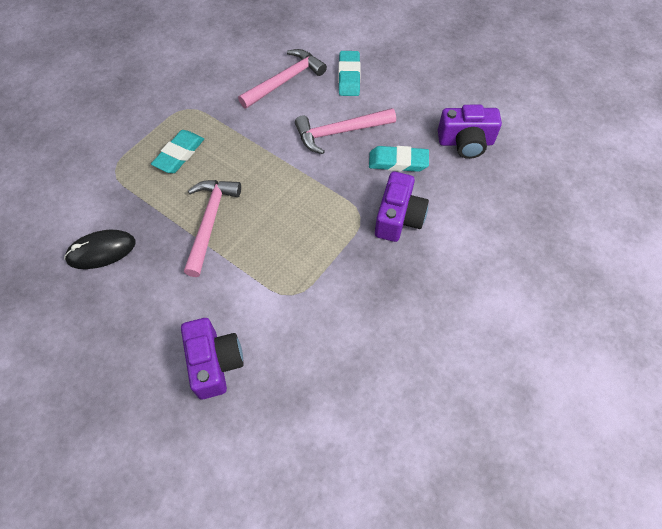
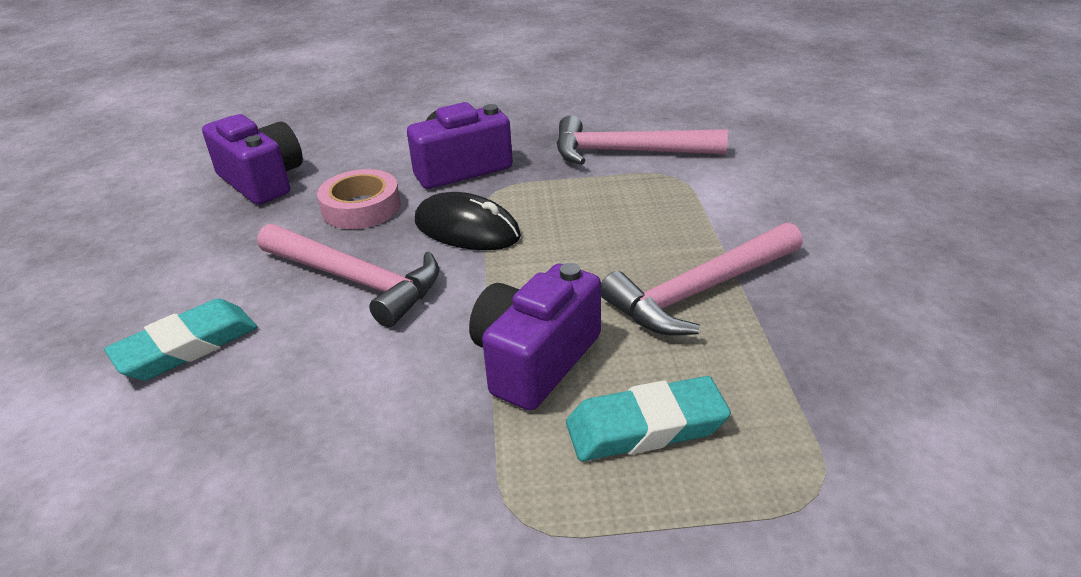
camera: 130 degrees left, 25 degrees down
(101, 251) = (934, 359): black mouse -> black mouse (467, 229)
(214, 363) = (829, 174): purple camera -> purple camera (535, 360)
(285, 81) = (273, 423): pink hammer -> pink hammer (627, 152)
(398, 162) = (361, 208): turquoise eraser -> pink tape

